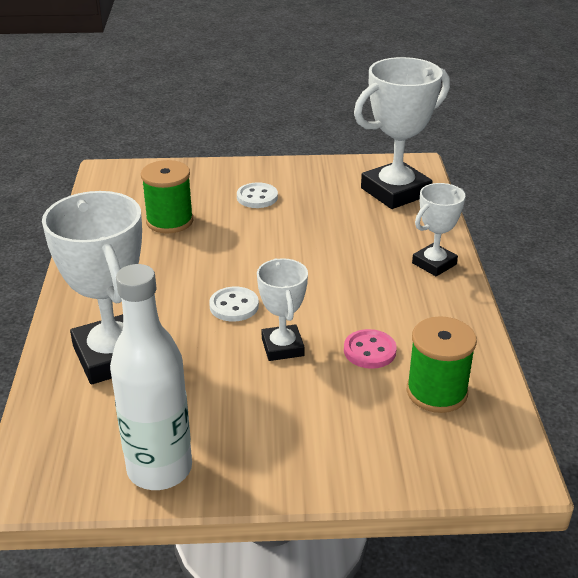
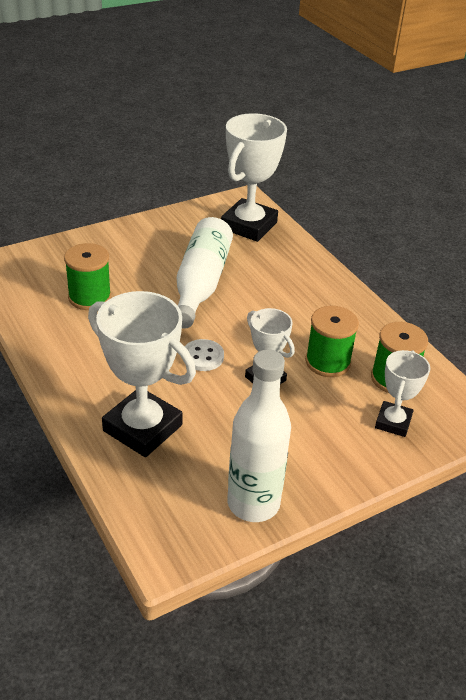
camera: 30 degrees left, 5 degrees up
(257, 197) = (145, 257): white button -> none
(293, 235) = (201, 283): none -> white bottle
(369, 351) = (327, 362): pink button -> green spool
(434, 264) = (320, 279): white trophy -> white trophy (393, 422)

